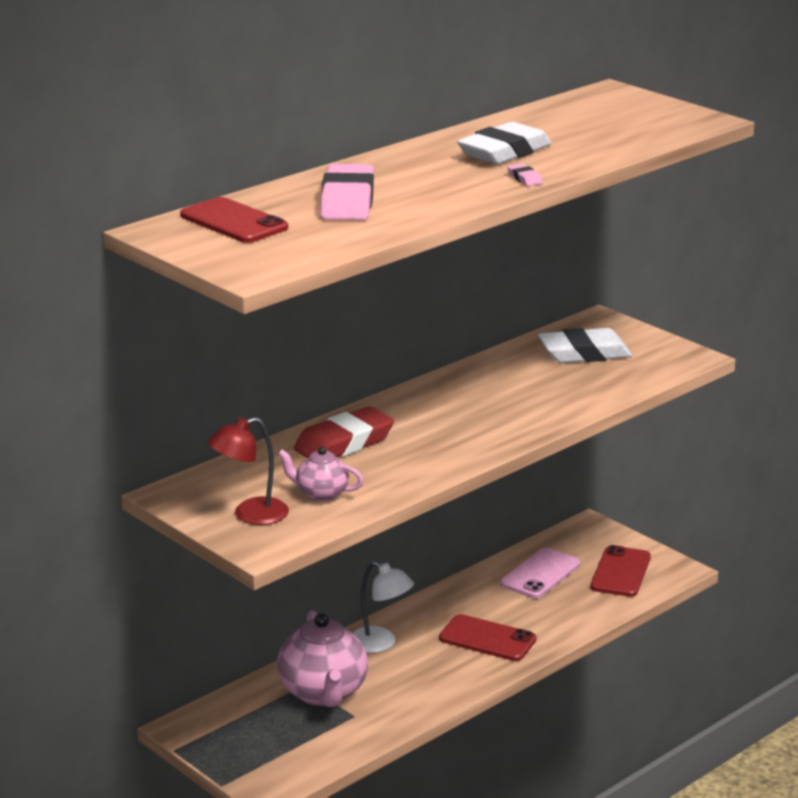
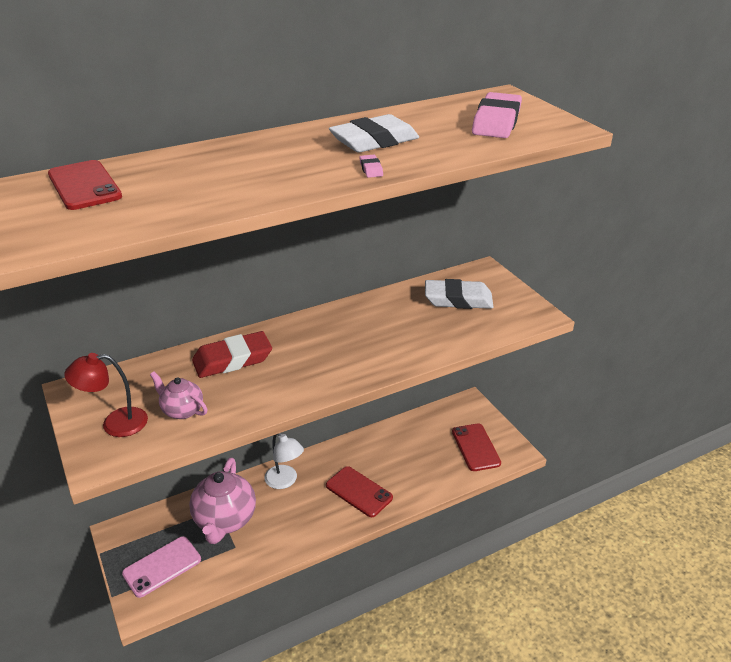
camera: 15 degrees right, 10 degrees up
(347, 201) = (199, 175): pink eraser -> pink eraser (496, 122)
(540, 574) = (419, 439): pink phone -> pink phone (162, 566)
(620, 572) = (475, 447): red phone -> red phone turned 45 degrees counterclockwise

